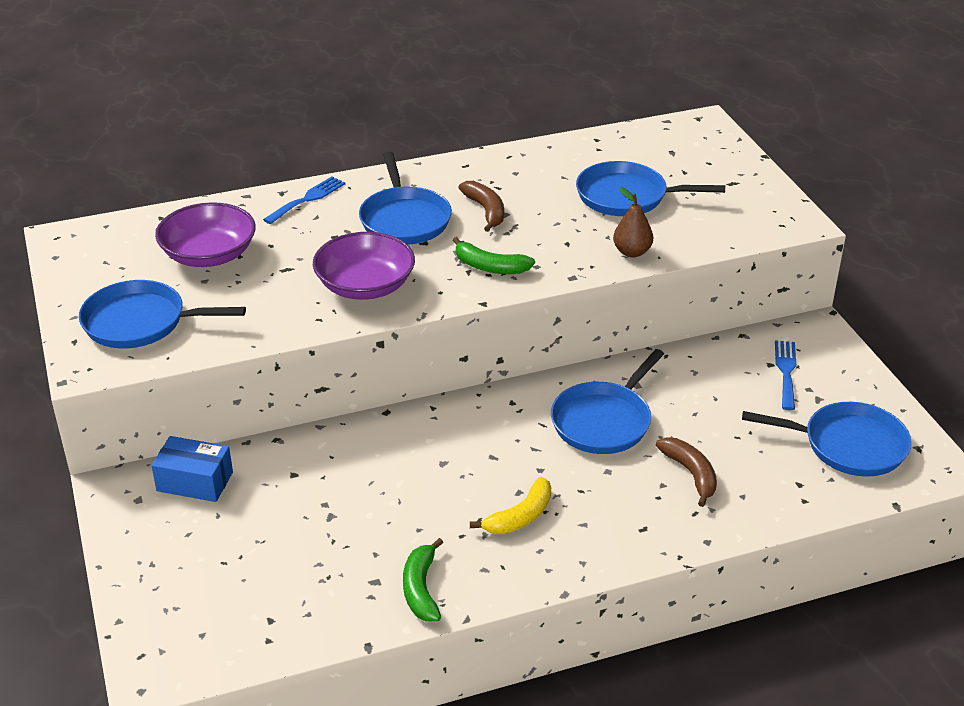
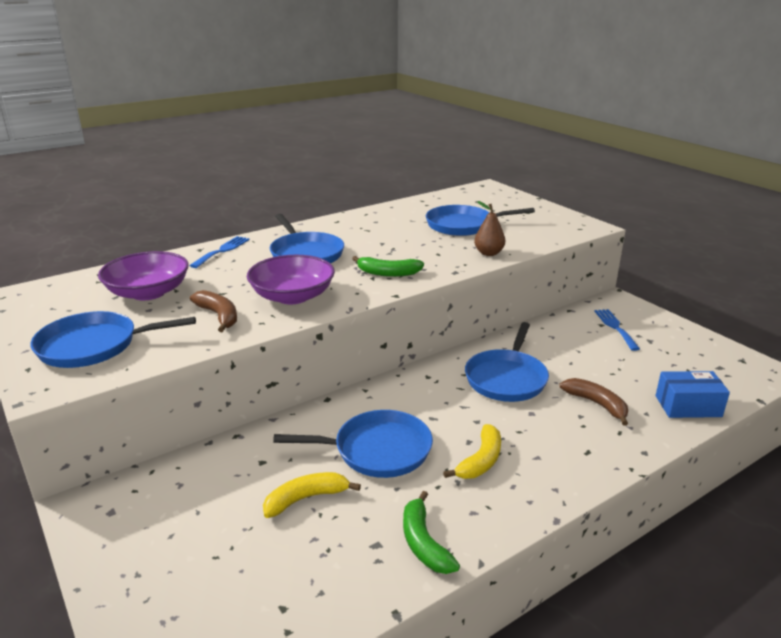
camera: 15 degrees left, 10 degrees down
(195, 481) = (167, 485): blue box -> blue box (688, 406)
(324, 522) = (306, 499): none -> yellow banana
(486, 211) = (366, 243): brown banana -> brown banana (219, 316)
(849, 445) = (694, 366): blue pan -> blue pan (377, 450)

